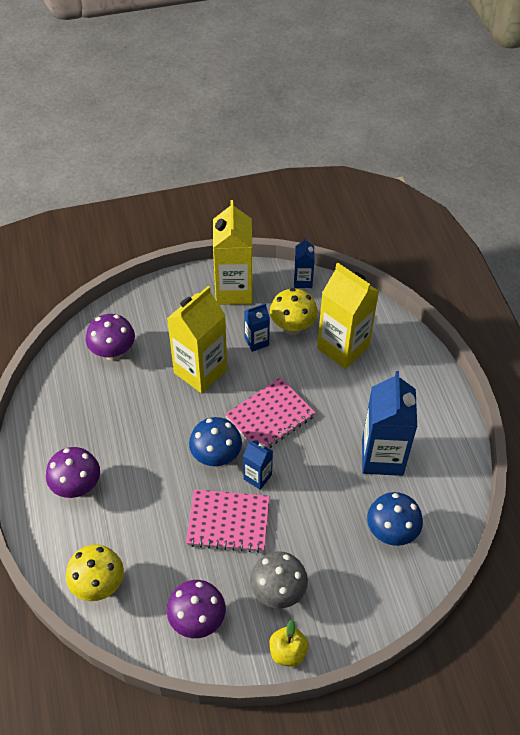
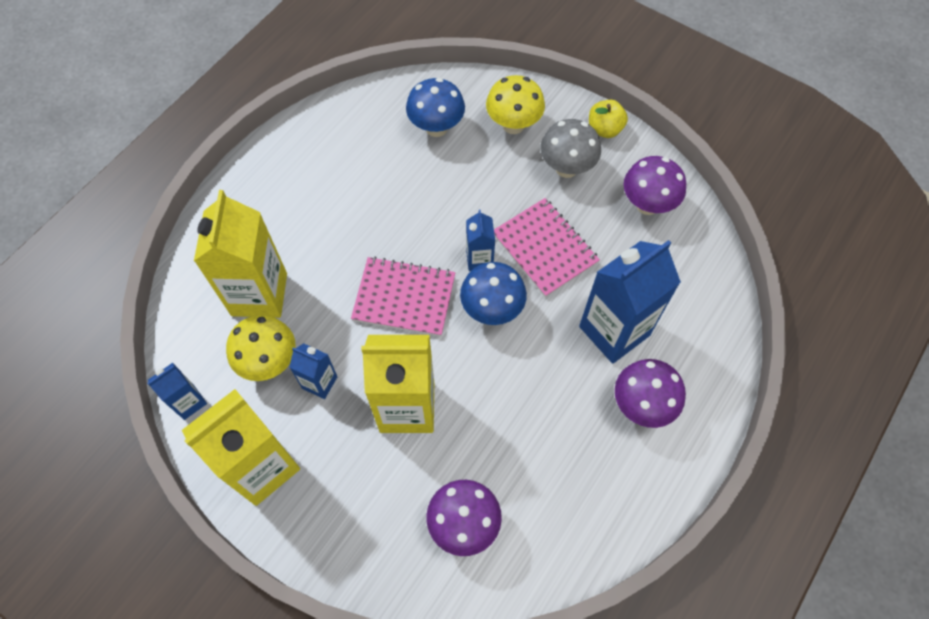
camera: 130 degrees left, 10 degrees up
(99, 585) = (701, 300): yellow mushroom -> yellow mushroom (513, 125)
(382, 457) = (366, 178): blue carton -> blue carton (614, 331)

